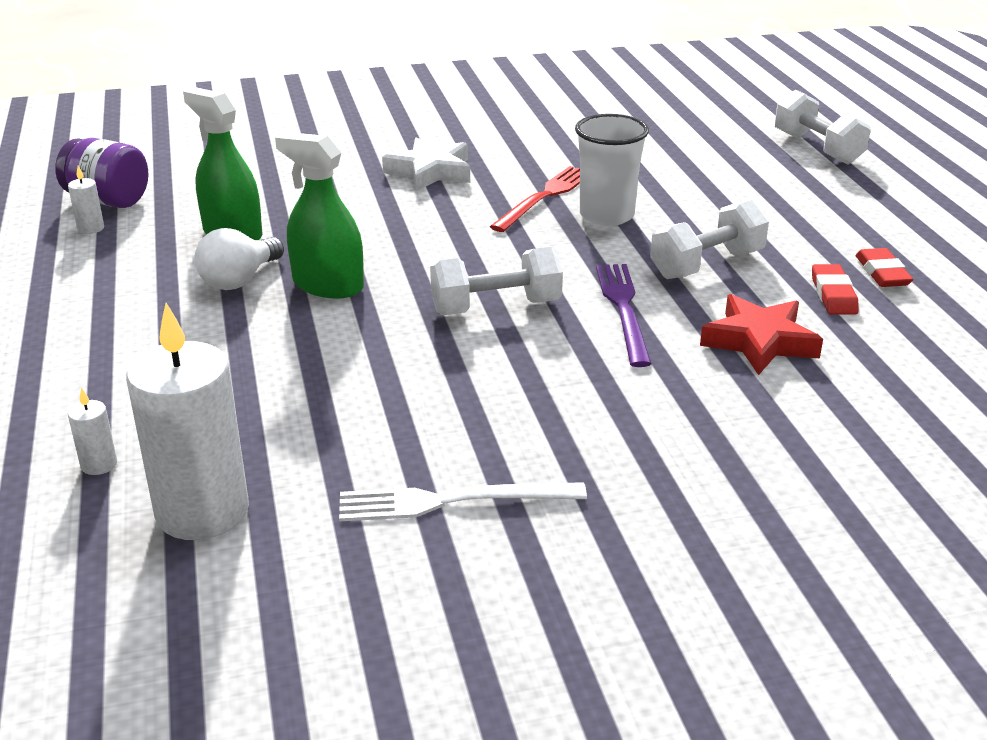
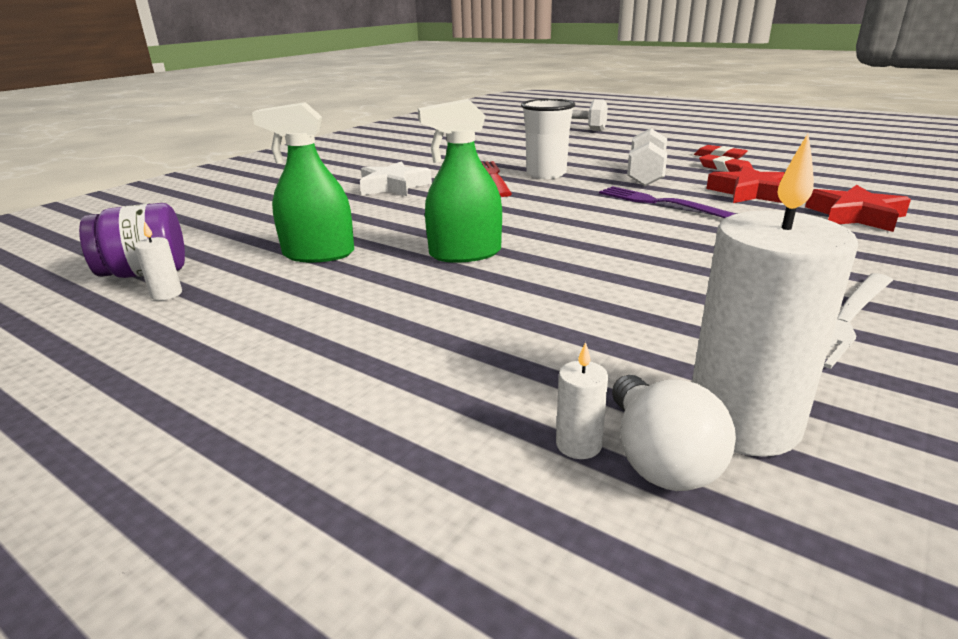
camera: 40 degrees left, 5 degrees down
(239, 280) = (390, 275): white light bulb -> white light bulb (659, 459)
(496, 307) = (597, 225): white dumbbell -> none
(787, 426) = (855, 216): none -> red star

